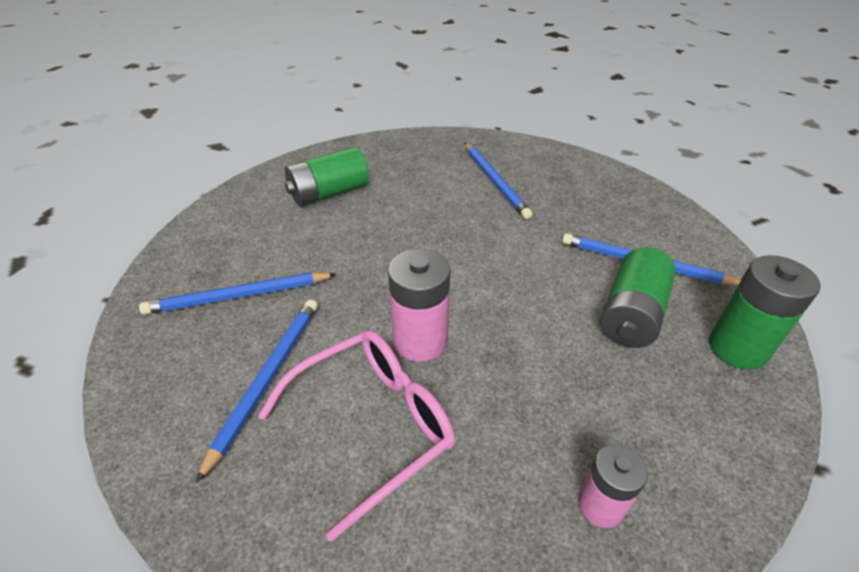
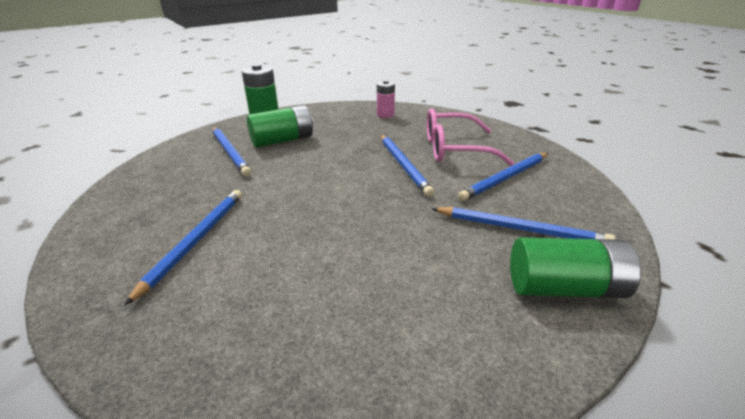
camera: 145 degrees left, 10 degrees down
(329, 193) = (376, 311): green battery -> green battery (564, 288)
(420, 341) = (403, 165): pink battery -> blue pencil

